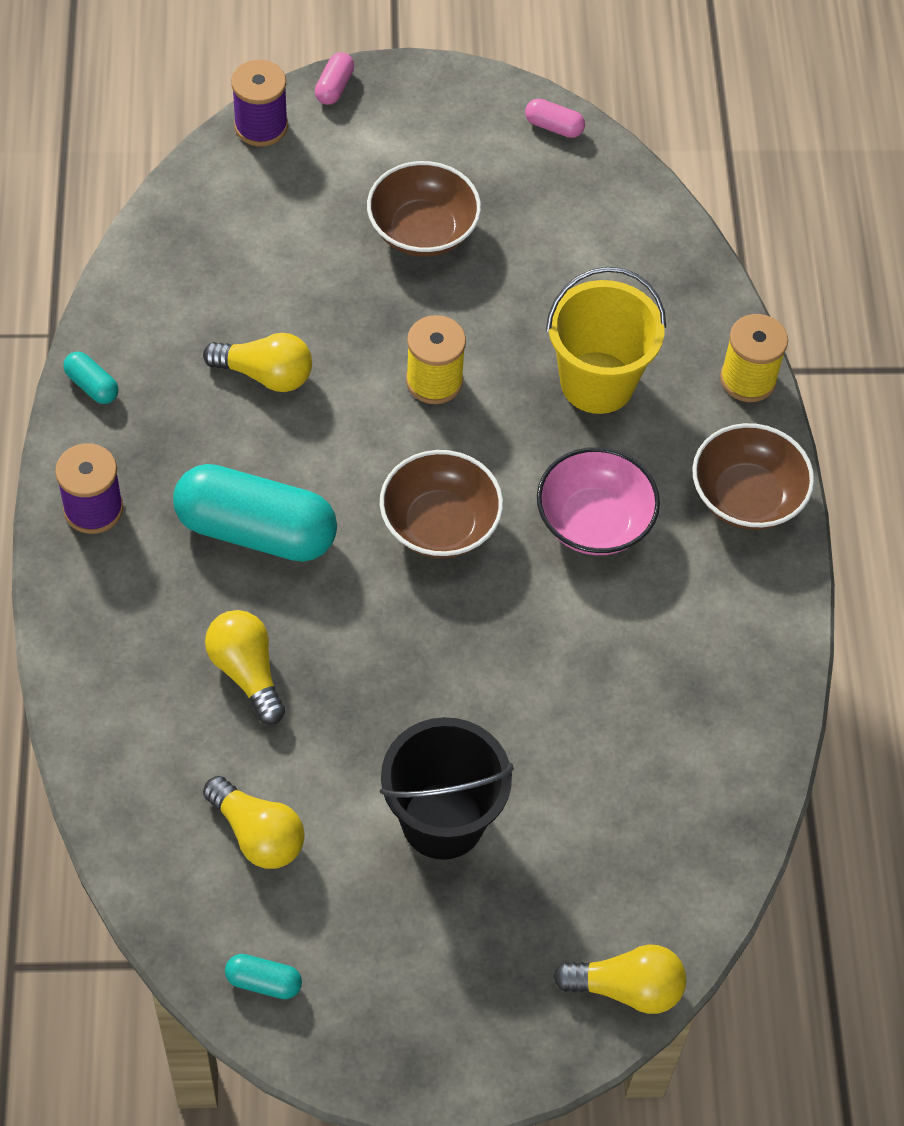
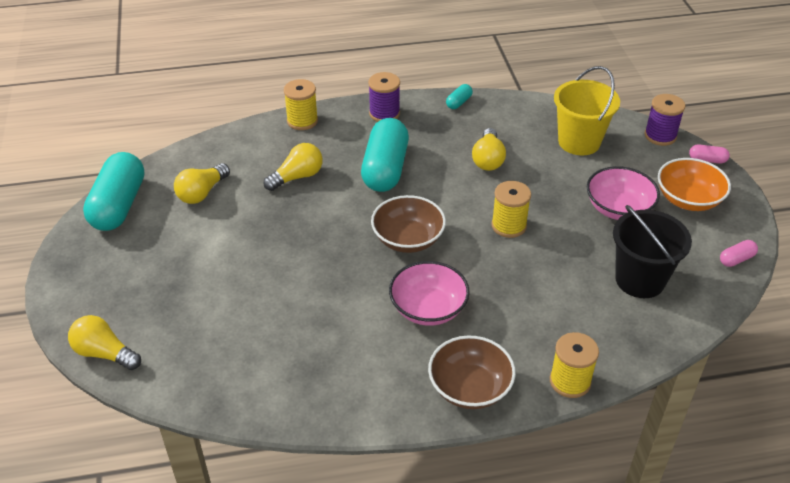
camera: 85 degrees right, 15 degrees down
(80, 649) = (302, 121): none -> yellow spool
(263, 982) = (118, 205): turquoise capsule -> turquoise capsule, size x2.37
(419, 140) = (688, 199): none -> orange bowl
(422, 231) = (618, 208): brown bowl -> pink bowl
(442, 821) = (212, 261): black bucket -> black bucket (640, 280)
(554, 127) = (736, 259): pink capsule -> pink capsule turned 45 degrees clockwise
(597, 382) = (536, 300): yellow bucket -> yellow bucket (579, 142)
(626, 988) = (104, 353): yellow light bulb -> yellow light bulb turned 120 degrees clockwise

